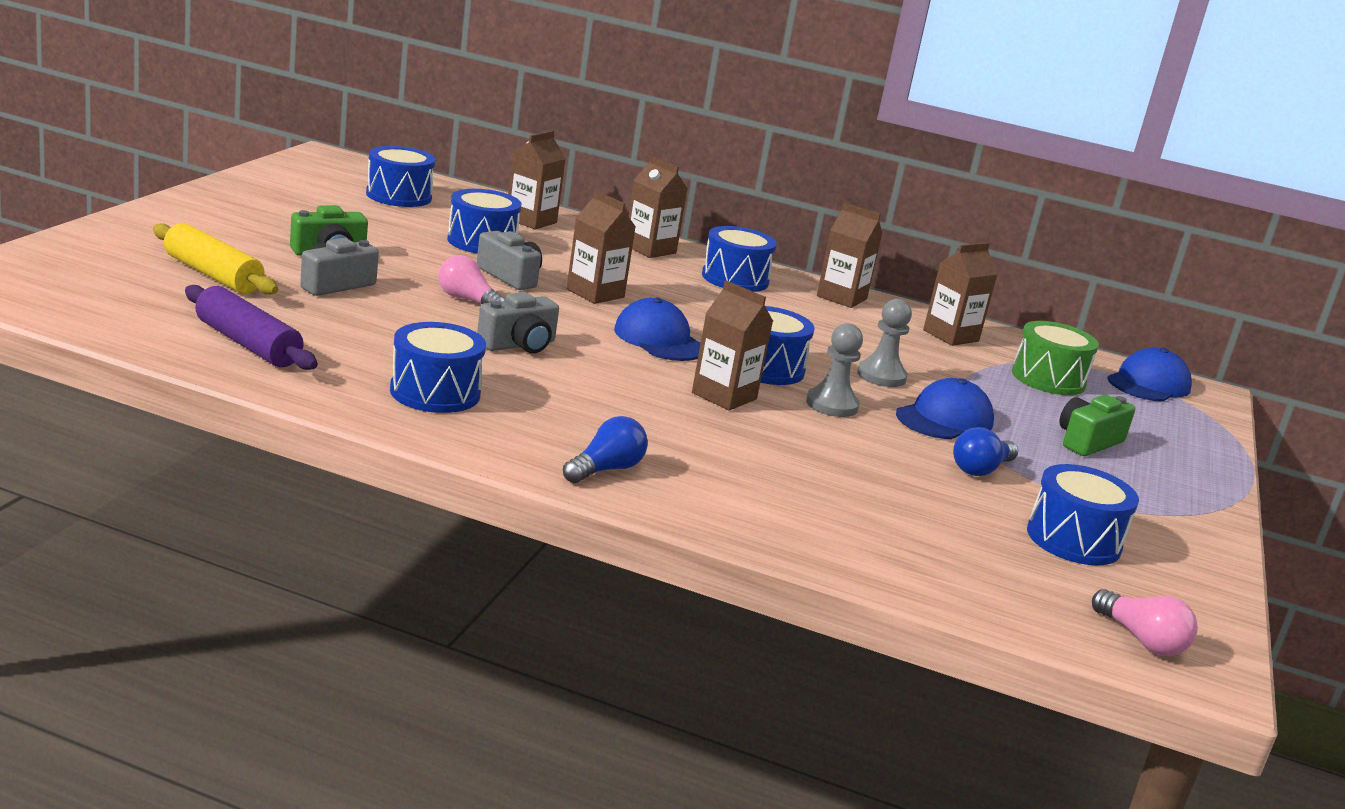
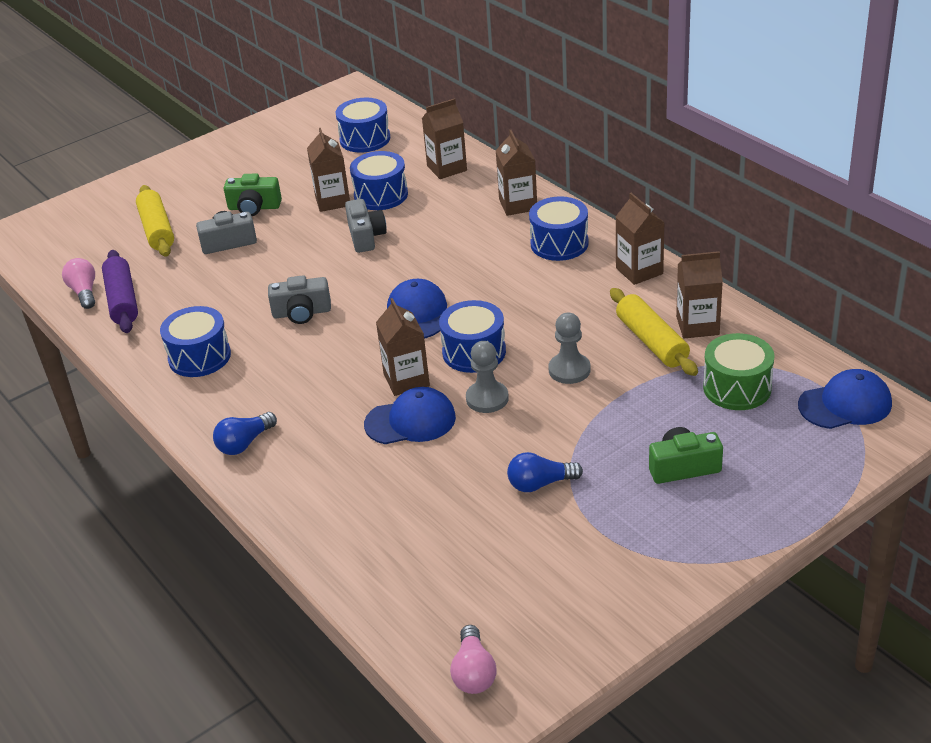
camera: 40 degrees right, 15 degrees up
(467, 300) = (308, 262): pink light bulb -> pink light bulb (84, 292)
(595, 293) = (416, 258): brown carton -> brown carton (332, 201)
(606, 470) = (244, 443): blue light bulb -> blue light bulb turned 150 degrees clockwise
(927, 349) = (652, 341): none -> yellow rolling pin
(944, 419) = (572, 425): blue cap -> blue cap (410, 421)
(1073, 540) = (535, 568): blue drum -> none

